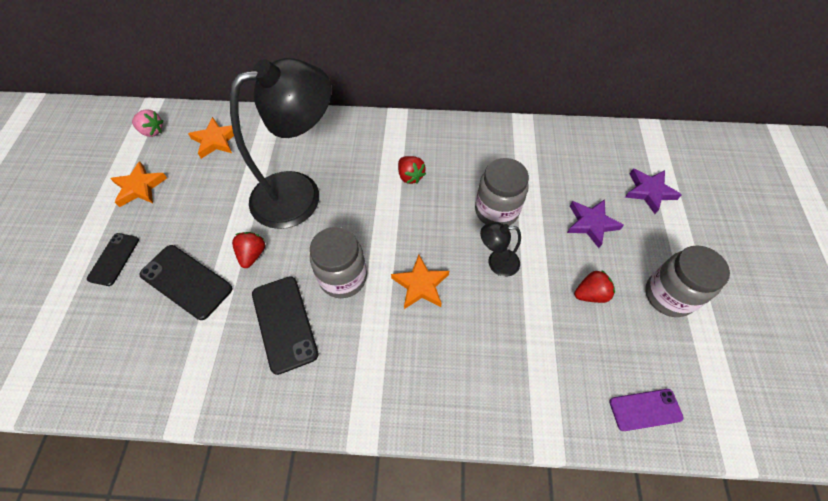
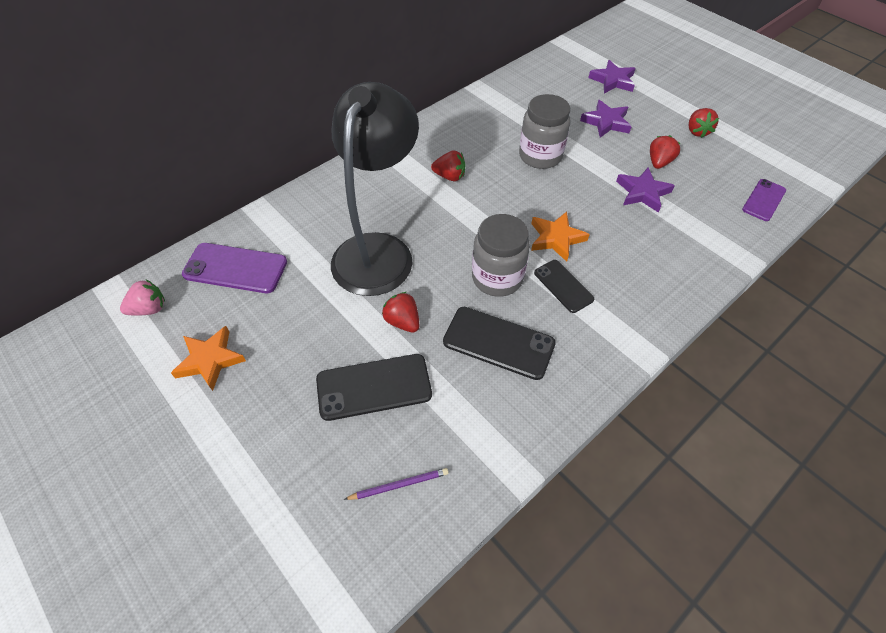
camera: 45 degrees left, 5 degrees down
(114, 259) = (274, 432): black phone -> black phone (563, 286)
(123, 354) = (399, 485): none -> purple pencil
(216, 140) = (235, 268): orange star -> purple phone
(496, 263) = (584, 187): black lamp -> none
(539, 307) = (642, 192): none -> purple star
(668, 295) = (697, 131): grey jar -> red strawberry

